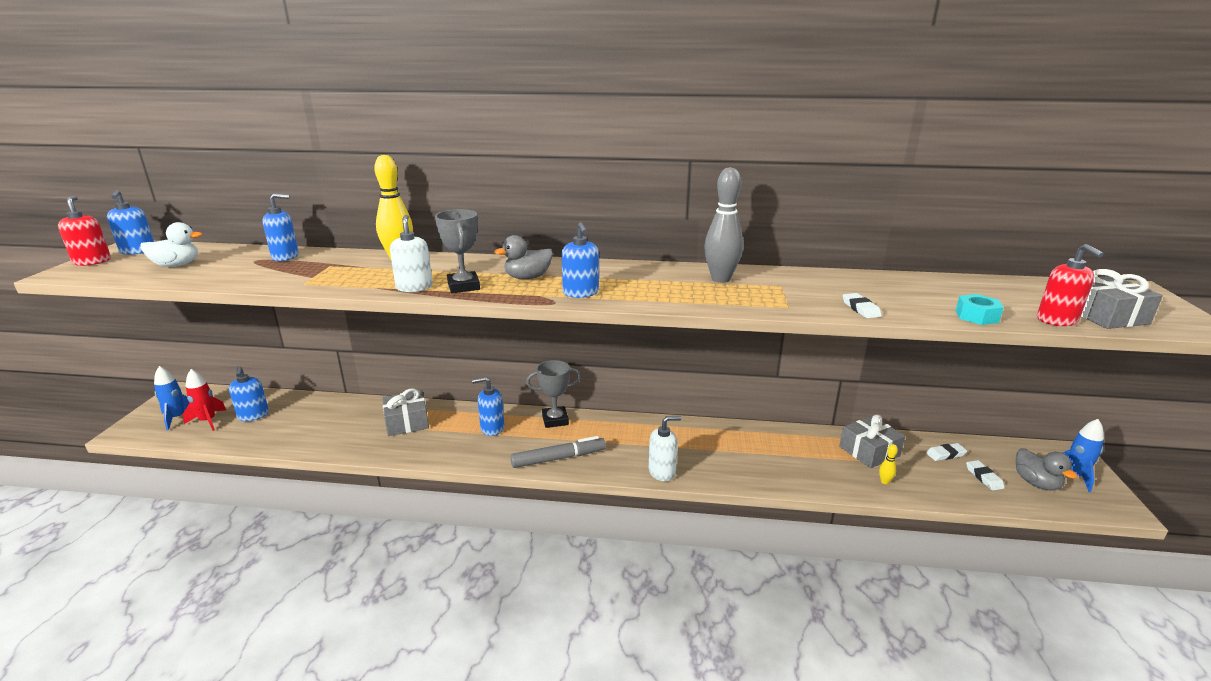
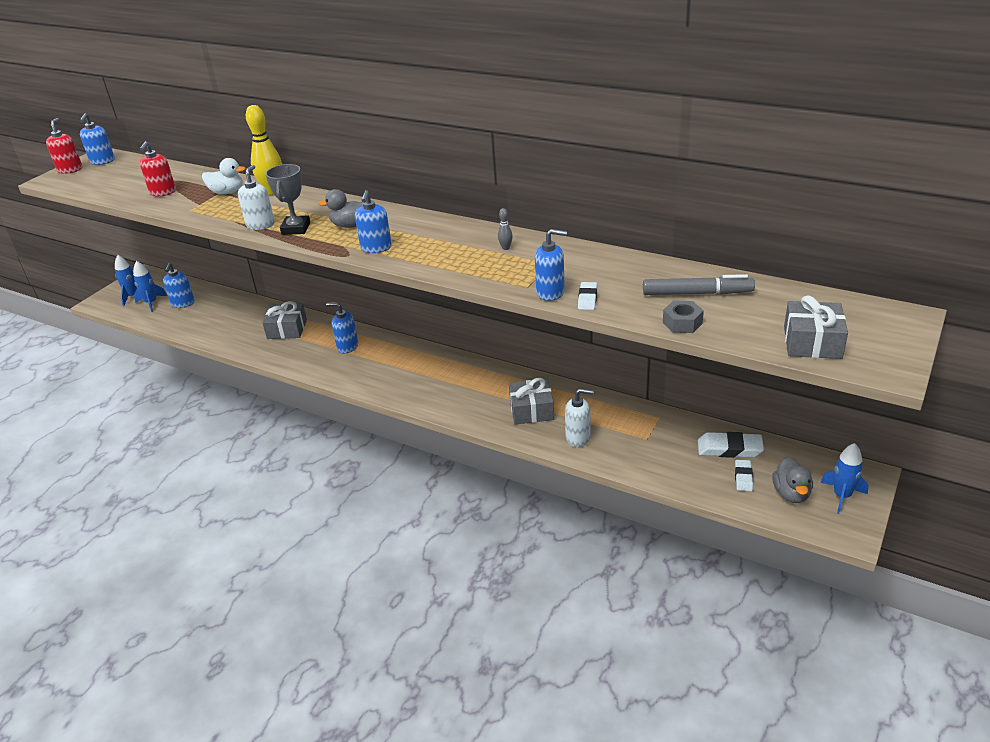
camera: 25 degrees right, 10 degrees up
(176, 265) = (119, 180): white duck -> white duck (227, 192)
(208, 421) = (151, 303): red rocket -> blue rocket
(285, 256) = (195, 179): blue soap dispenser -> blue soap dispenser (550, 292)
(555, 420) = (402, 348): grey trophy -> none
(558, 458) = (381, 383): grey marker -> grey marker (697, 293)
(662, 472) = (454, 411): white soap dispenser -> white soap dispenser (578, 437)
(720, 279) = (506, 248): grey bowling pin -> grey bowling pin, size x0.42
(869, 451) = (656, 431): grey gift -> grey gift (531, 410)
(884, 482) = (641, 460): yellow bowling pin -> none
(945, 454) = (729, 449): white eraser -> white eraser, size x1.69
(976, 316) = (682, 323): turquoise nut -> grey nut
(1057, 320) = (753, 339): red soap dispenser -> red soap dispenser (163, 192)

